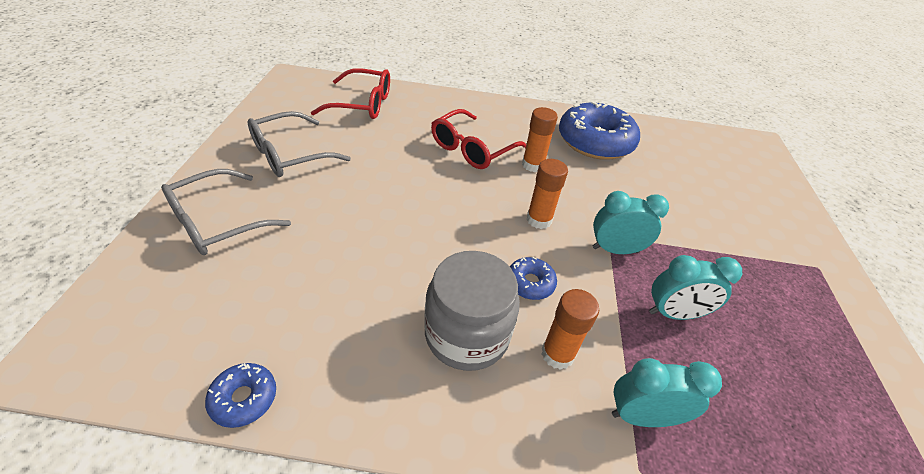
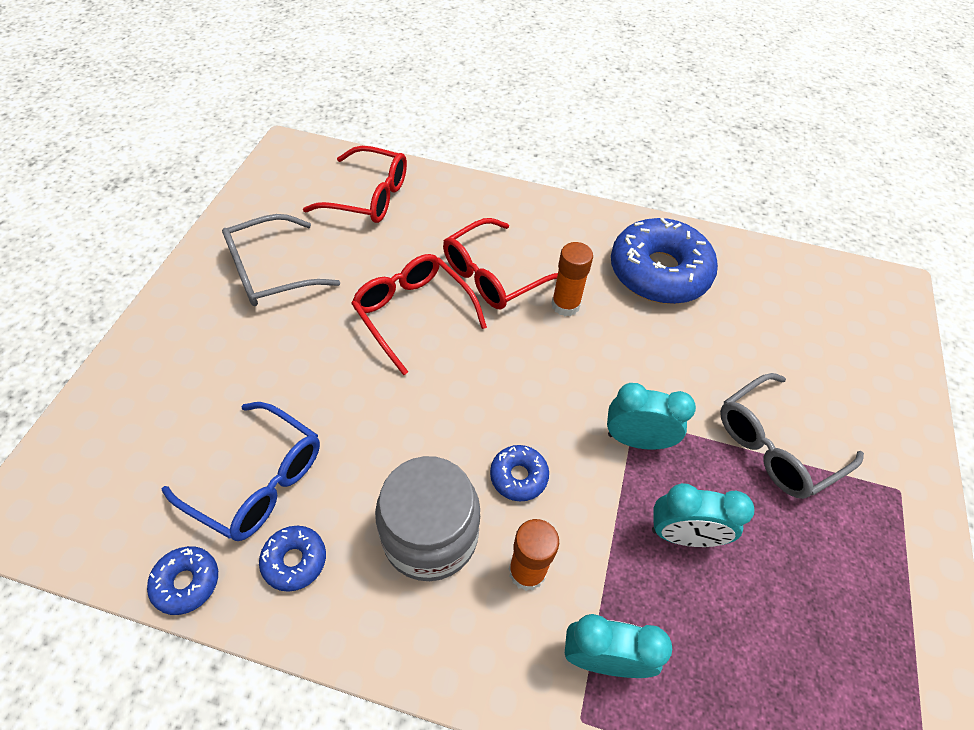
camera: 10 degrees right, 10 degrees up
(217, 222) = (180, 363): grey glasses -> grey glasses (775, 445)
(302, 306) = (258, 480): none -> blue glasses
(347, 368) = (295, 560): none -> blue donut
(414, 176) = (413, 313): none -> red glasses
(539, 220) = (552, 388): orange glue stick -> none

